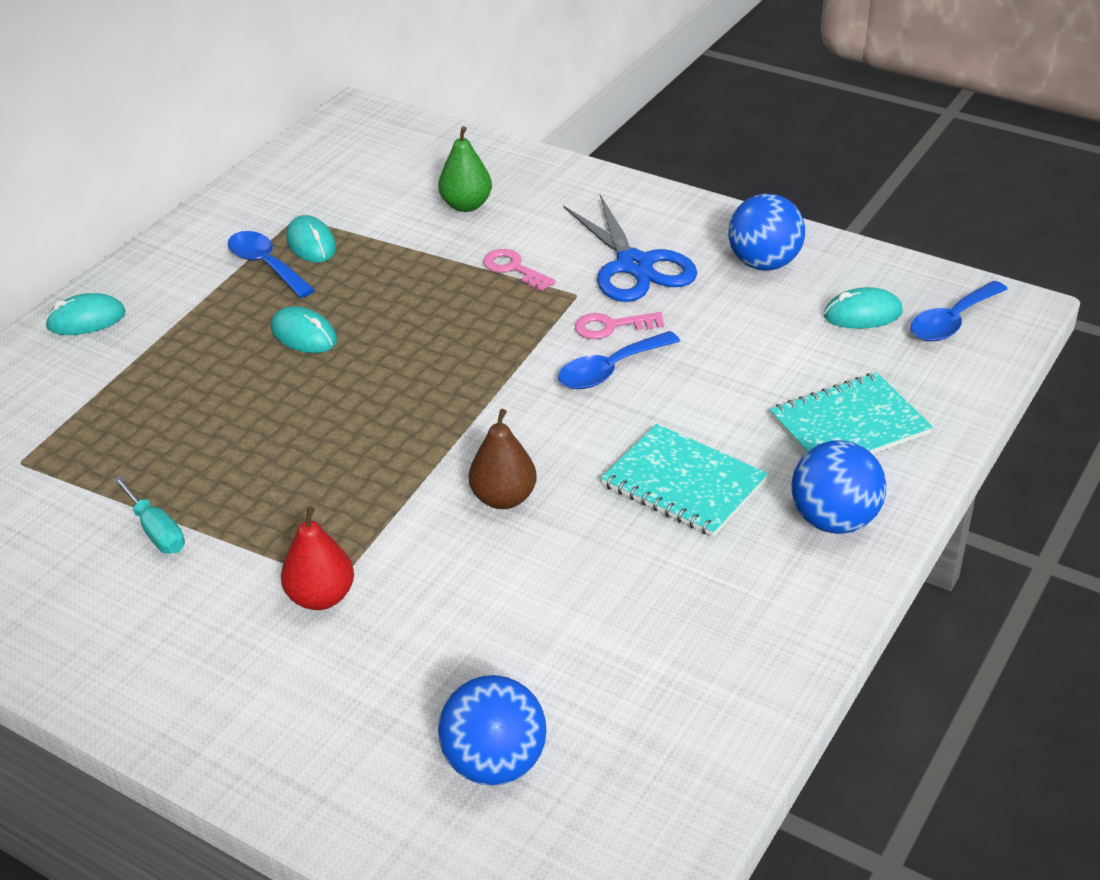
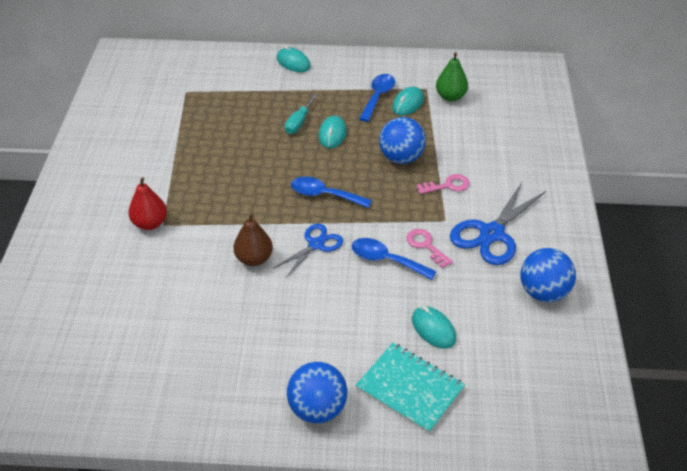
camera: 60 degrees right, 5 degrees up
(156, 531) = (165, 152): turquoise screwdriver -> turquoise screwdriver (299, 122)
(466, 205) = (490, 143): green pear -> green pear (450, 97)
(495, 763) = (71, 329): blue ball -> blue ball (401, 158)
(514, 269) = (447, 185): pink key -> pink key turned 60 degrees clockwise
(526, 425) = (316, 244): none -> blue scissors
(683, 483) = (309, 328): turquoise notebook -> none
(862, 314) = (529, 360): turquoise mouse -> turquoise mouse (433, 329)
(952, 321) = (558, 411): blue spoon -> blue spoon (324, 195)

